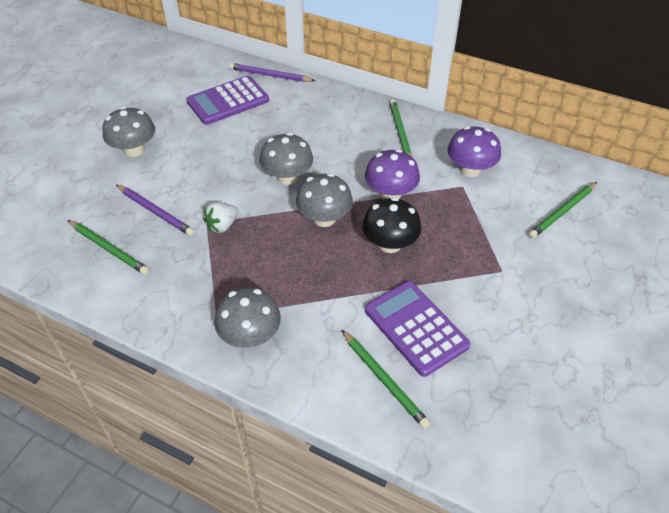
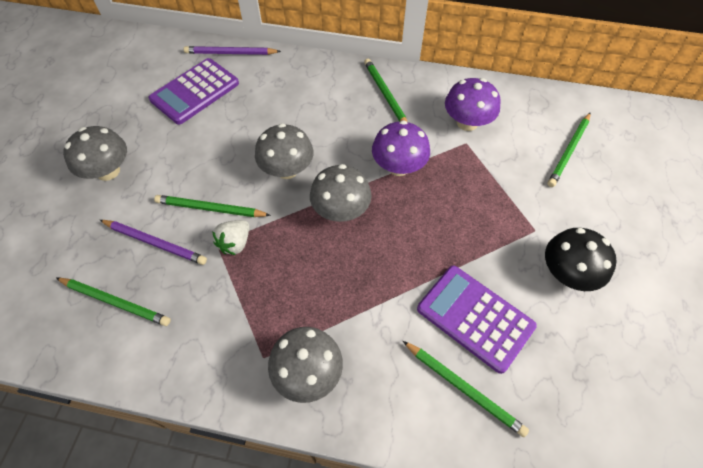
camera: 15 degrees left, 10 degrees up
(210, 195) = (210, 209): none -> green pencil
(390, 244) = (417, 225): black mushroom -> black mushroom (567, 273)

